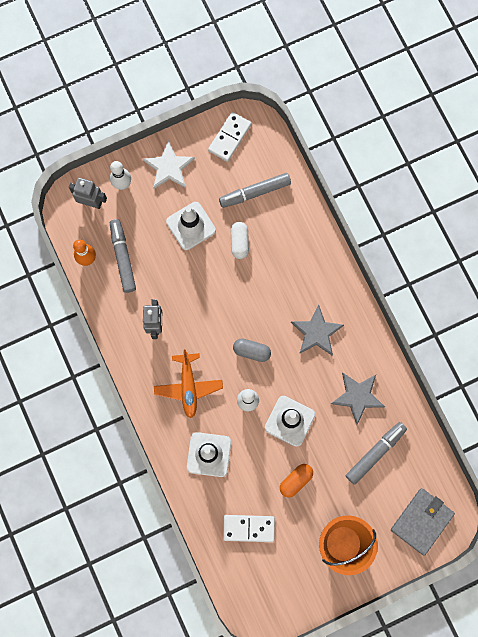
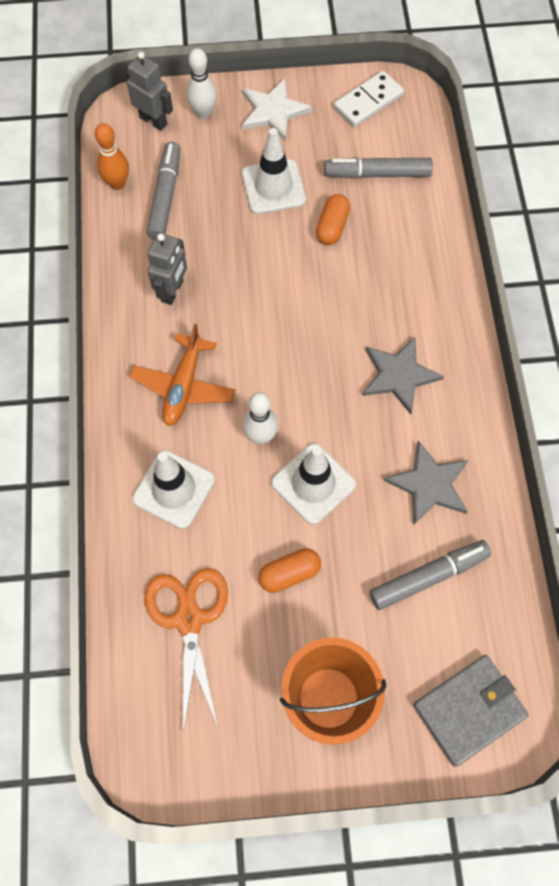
camera: 20 degrees right, 10 degrees down
(239, 242) = (332, 227): white capsule -> orange capsule
(248, 528) = (189, 619): white domino -> orange scissors
(251, 351) = (294, 370): grey capsule -> none

